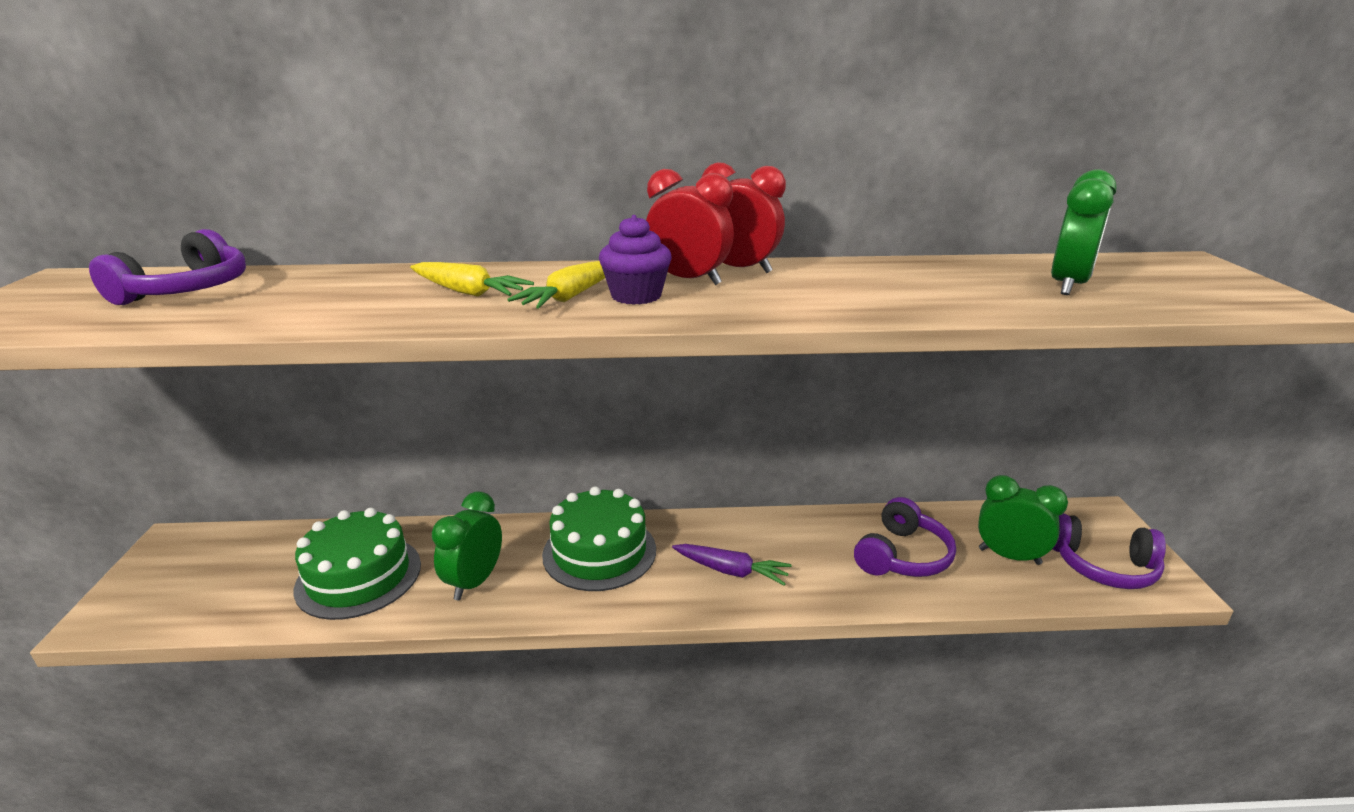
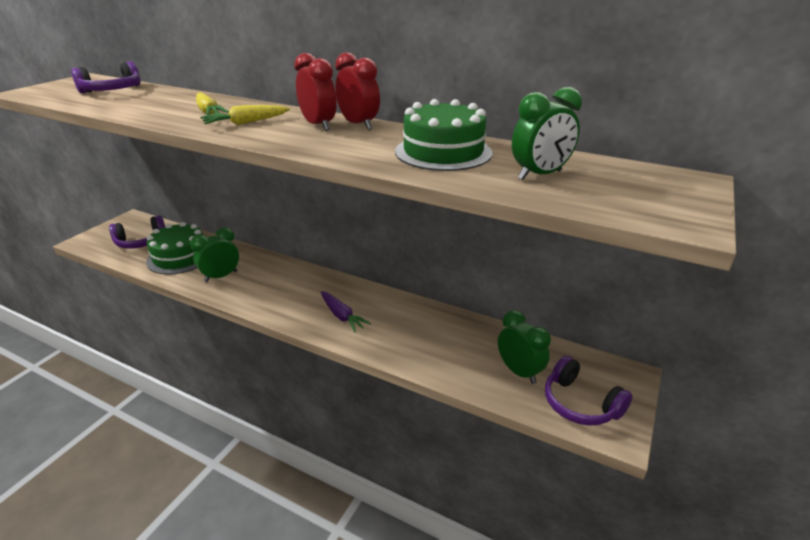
camera: 30 degrees right, 5 degrees up
(599, 552) = (289, 283): green cake -> green cake (443, 152)
(636, 296) = (275, 128): purple cupcake -> none
(902, 556) = (448, 345): purple headphones -> purple headphones (141, 242)

